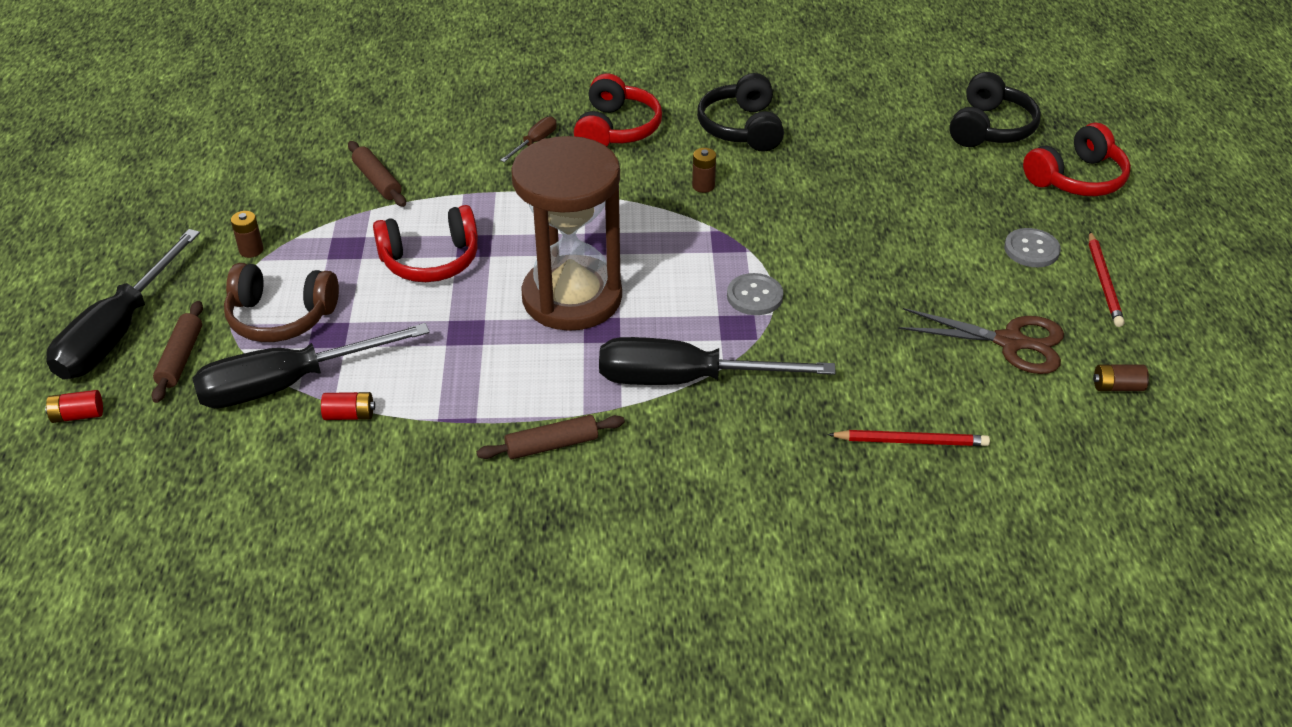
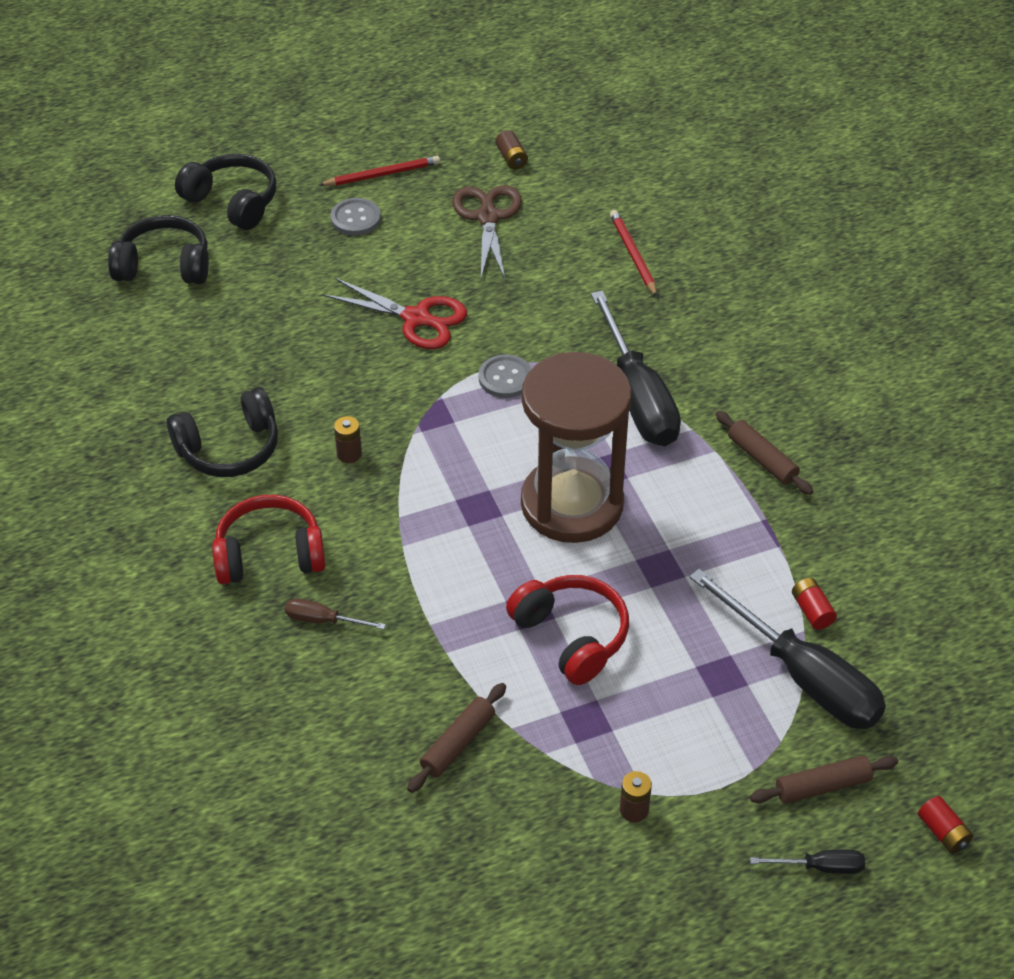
camera: 110 degrees left, 5 degrees up
(118, 332) = (820, 867): black screwdriver -> black screwdriver, size x0.43
(281, 317) = (720, 728): brown headphones -> none
(863, 259) = (417, 318): none -> red scissors
(1076, 178) = (232, 202): red headphones -> black headphones

